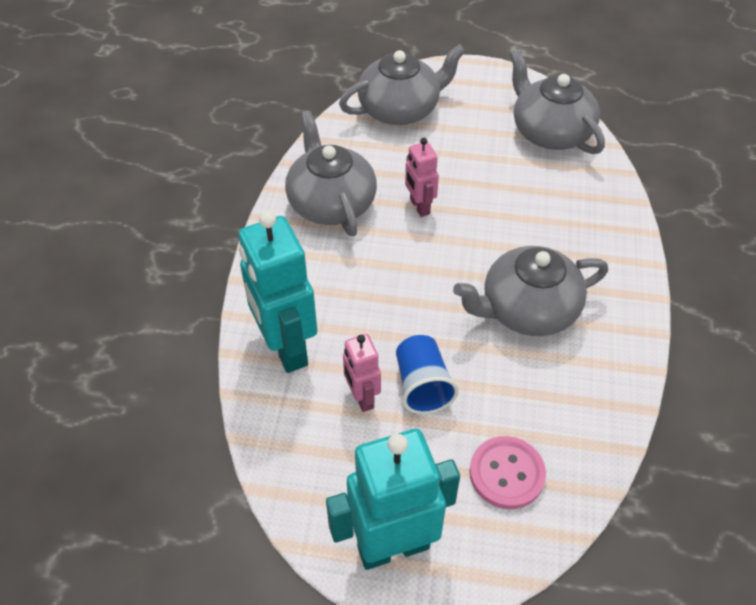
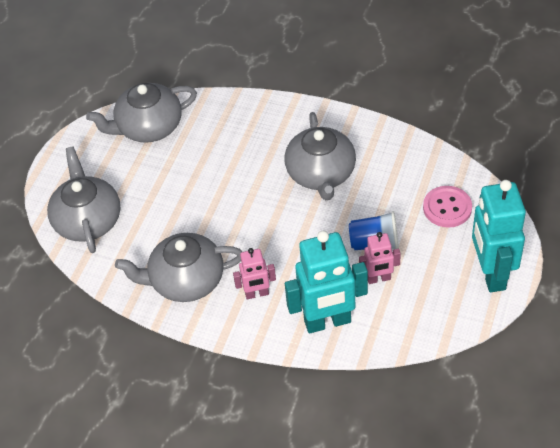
camera: 75 degrees left, 0 degrees up
(419, 207) = (206, 222): pink robot -> pink robot (257, 294)

